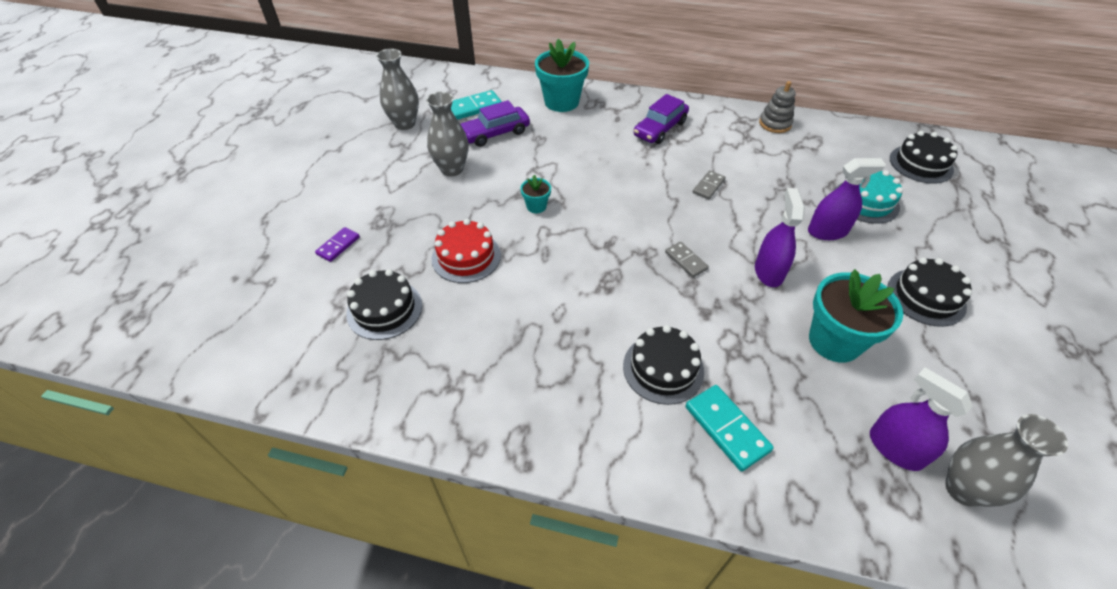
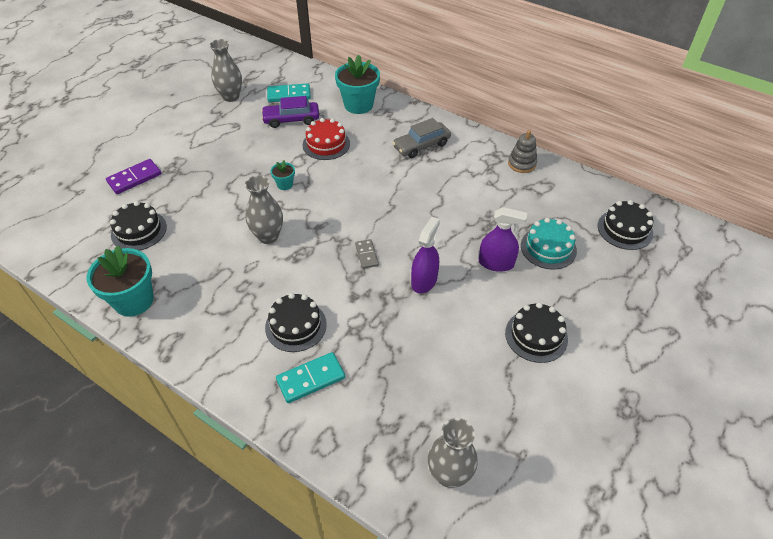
camera: 20 degrees right, 0 degrees up
(338, 246) = (134, 178): purple domino -> purple domino, size x1.59
(452, 169) = (243, 141): grey vase -> grey vase (268, 236)
(466, 257) = (213, 209): red cake -> red cake (326, 144)
(660, 129) = (421, 145): purple car -> grey car
(708, 186) = (426, 202): grey domino -> none
(726, 428) = (311, 379): turquoise domino -> turquoise domino turned 75 degrees clockwise
(834, 341) = (435, 345): turquoise flower pot -> turquoise flower pot (134, 300)
(895, 448) = (421, 431): purple spray bottle -> none

